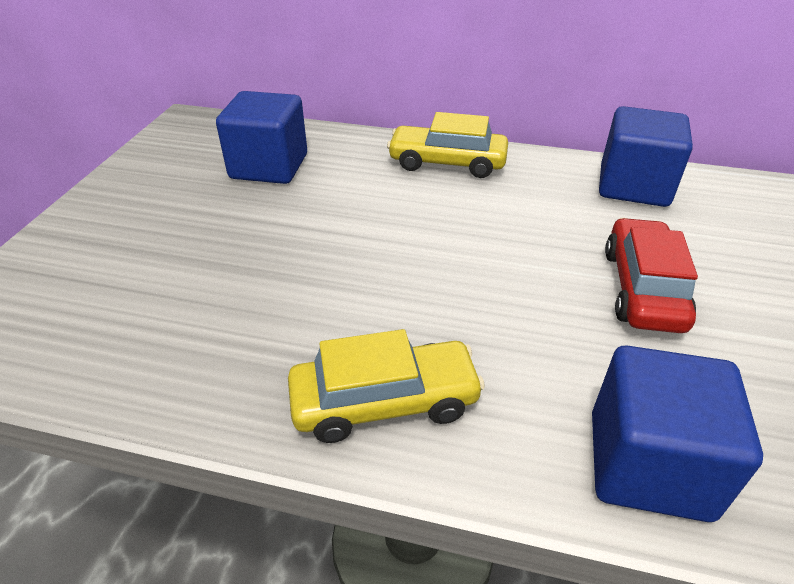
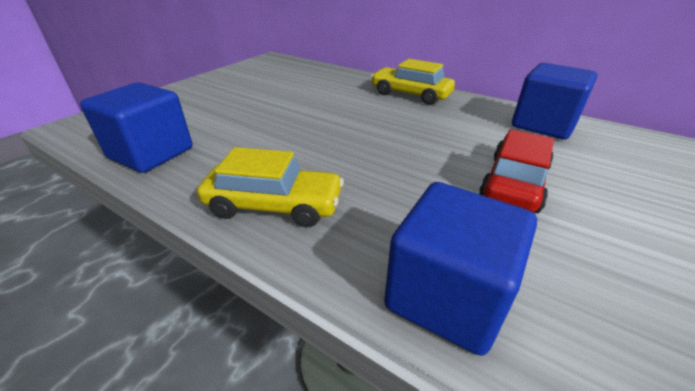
camera: 20 degrees right, 5 degrees down
(269, 166) = (299, 82): blue cube -> blue cube (151, 153)

